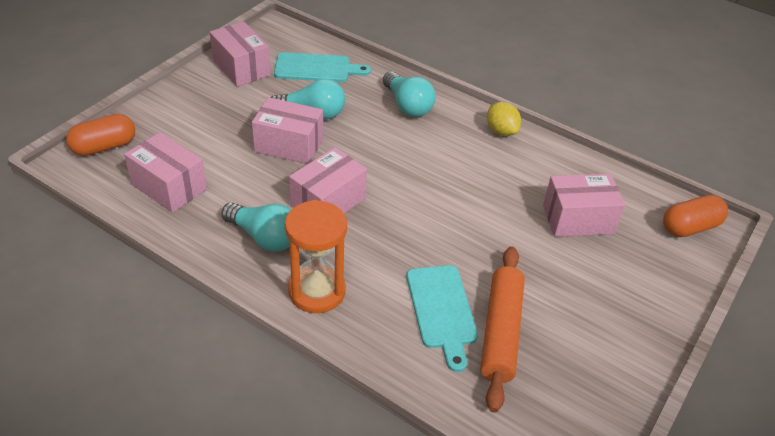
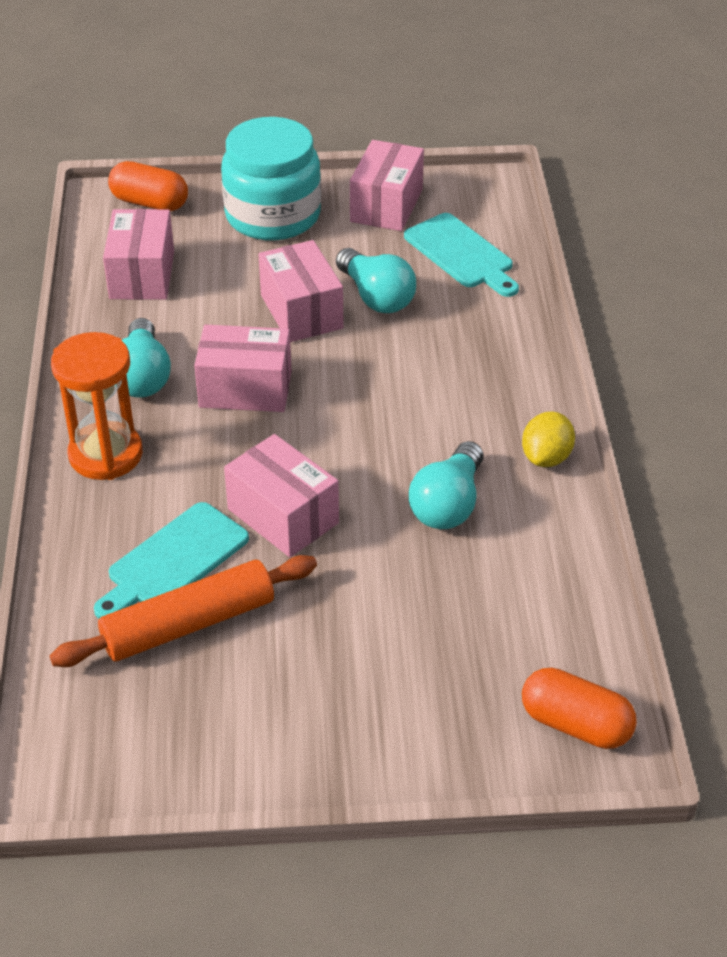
camera: 55 degrees right, 0 degrees up
(190, 109) = (273, 215): none -> turquoise jar
(407, 105) = (490, 357): turquoise light bulb -> turquoise light bulb (448, 504)
(578, 219) = (458, 605): pink box -> pink box (283, 516)

